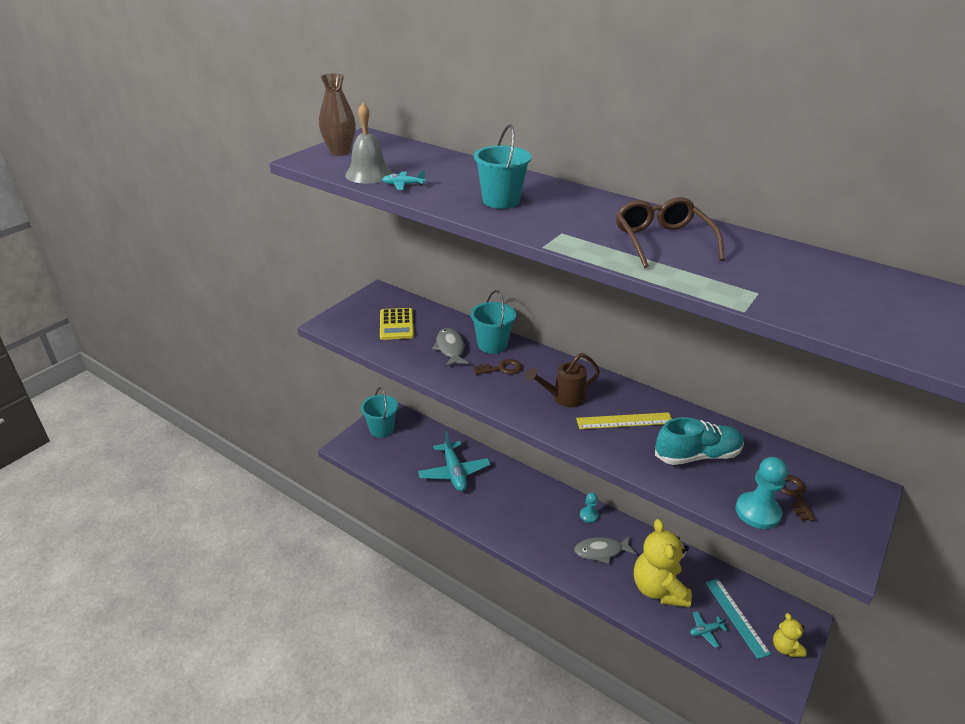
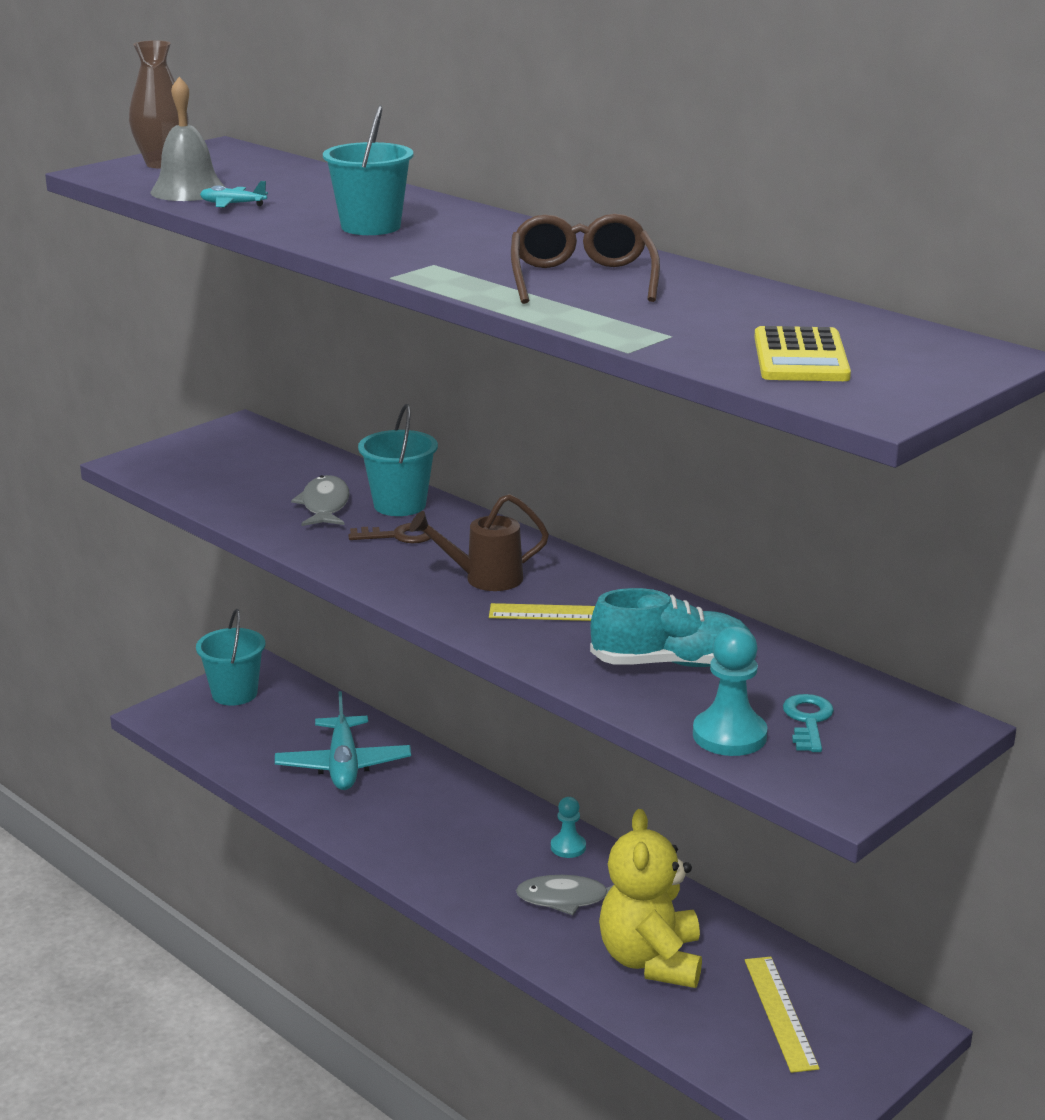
camera: 10 degrees right, 10 degrees down
(396, 324) = (248, 470): yellow calculator -> yellow calculator (801, 357)
(705, 631) = (712, 1026): turquoise plane -> none
(736, 617) = (780, 1013): turquoise ruler -> yellow ruler
(785, 647) = (852, 1063): yellow teddy bear -> none
(794, 494) = (808, 720): brown key -> turquoise key

